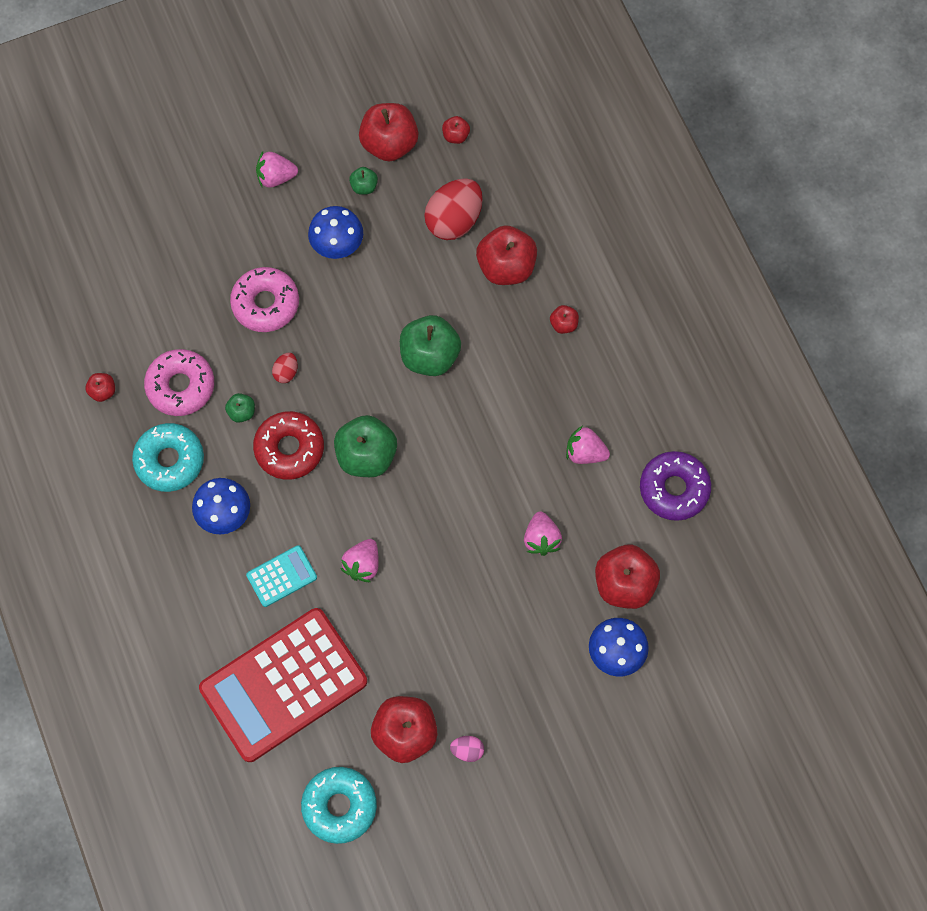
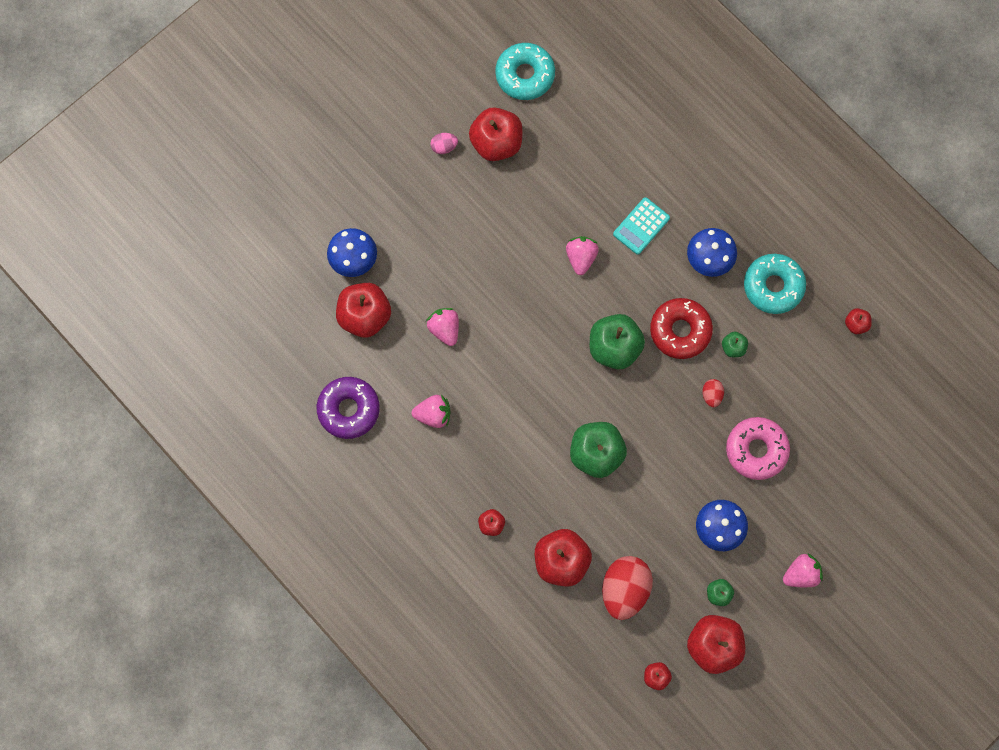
camera: 160 degrees right, 5 degrees up
(181, 386) = (794, 351): pink donut -> none
(284, 685) = (604, 145): red calculator -> none

